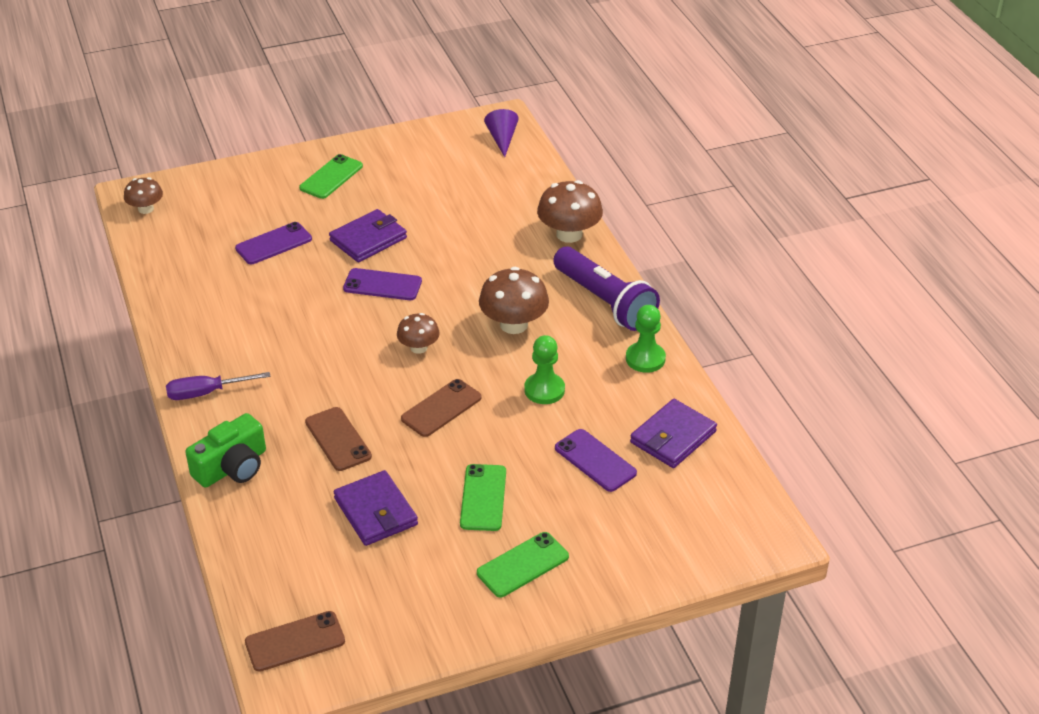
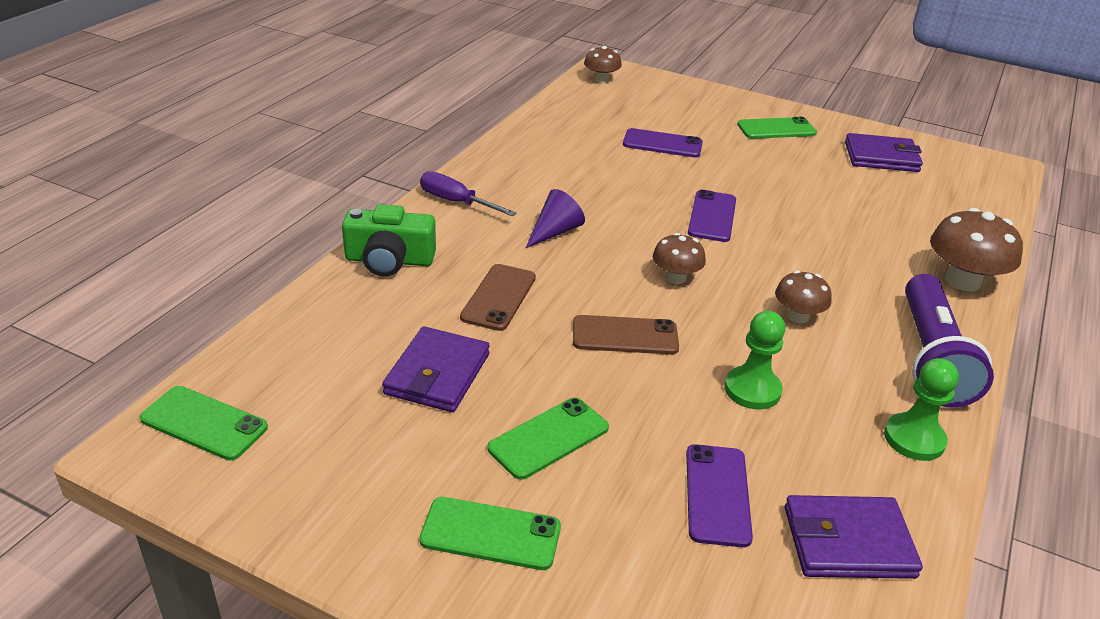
camera: 45 degrees right, 5 degrees down
(295, 641) = (204, 423): brown phone -> green phone
(368, 239) = (747, 181): purple wallet -> purple wallet (881, 157)
(382, 285) = (712, 216): purple phone -> purple phone turned 45 degrees clockwise
(502, 139) = (983, 179): purple cone -> purple cone (555, 231)
(513, 324) = (798, 316): brown mushroom -> brown mushroom, size x0.60

